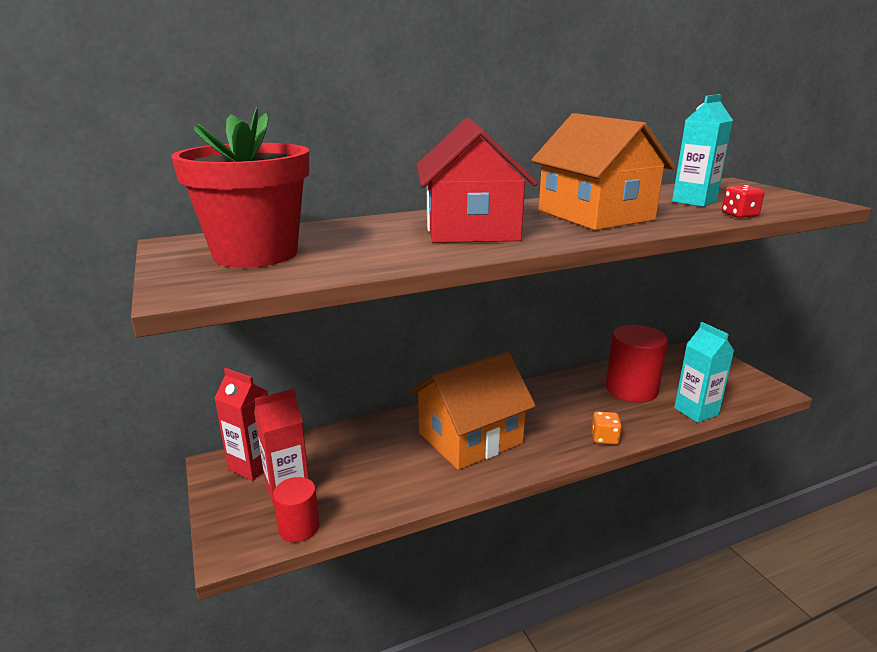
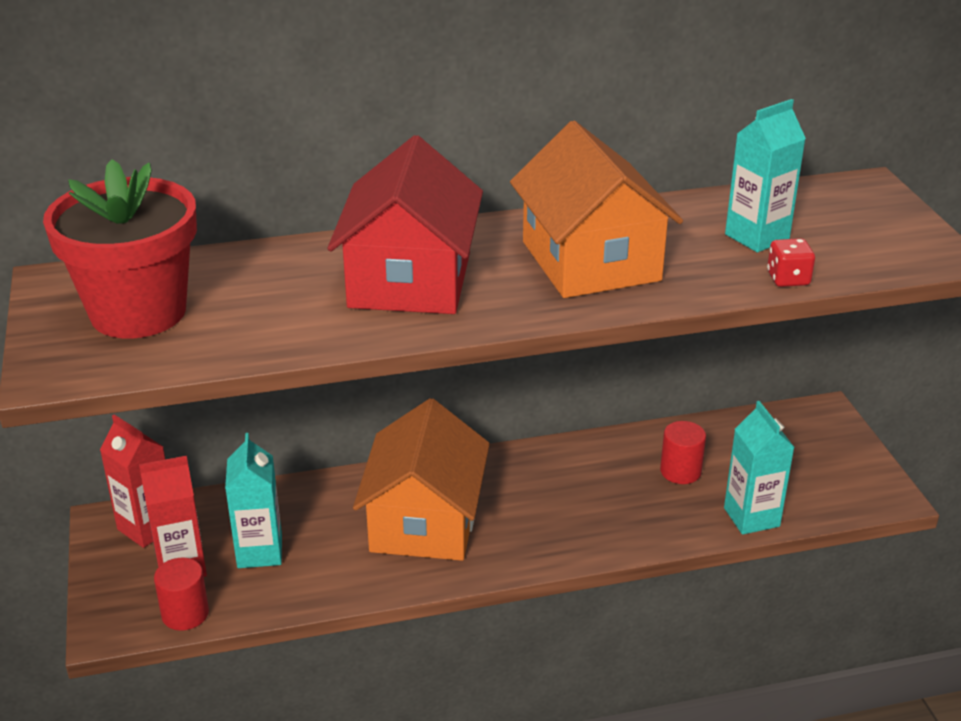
camera: 10 degrees right, 10 degrees up
(350, 473) = (260, 552): none -> turquoise carton
(470, 438) = (425, 521): orange house -> orange house turned 60 degrees counterclockwise
(604, 438) = (601, 543): orange dice -> none
(631, 389) = (680, 471): red cylinder -> red cylinder, size x0.56

